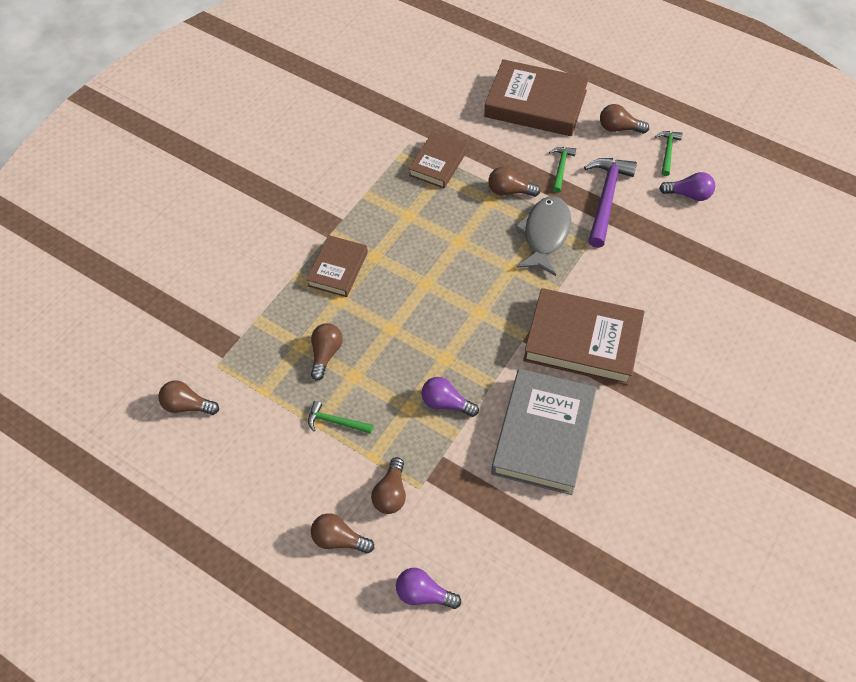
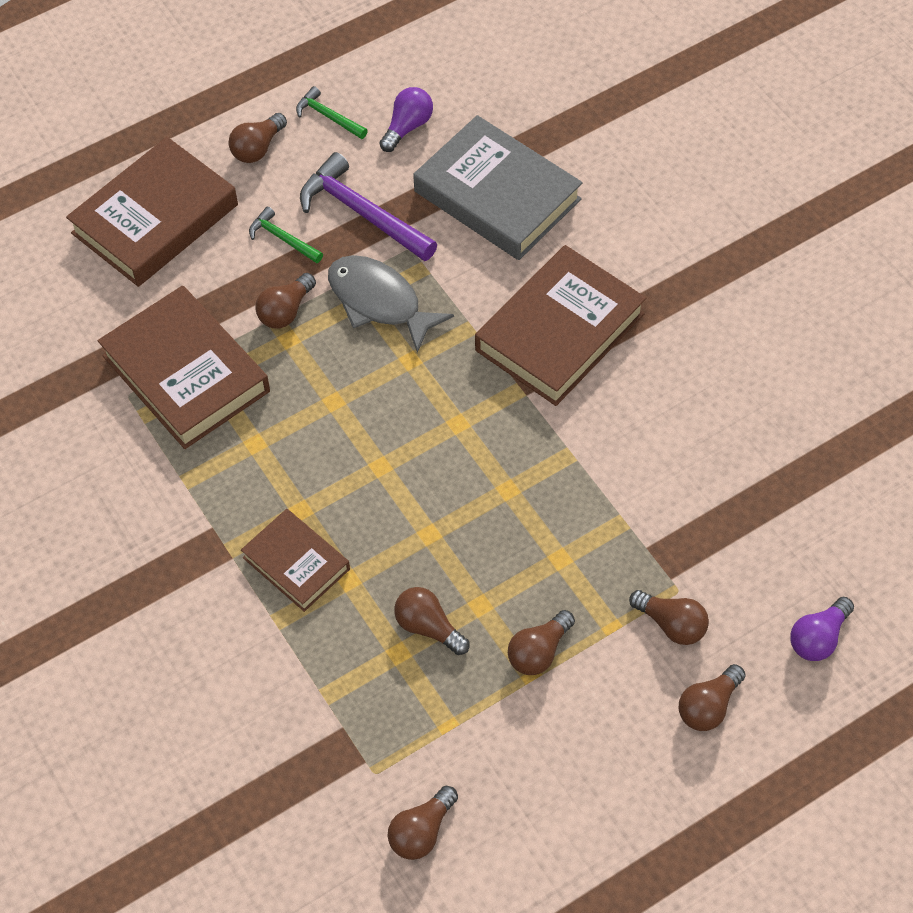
camera: 65 degrees left, 0 degrees up
(335, 422) = (539, 652): green hammer -> brown light bulb
(438, 163) = (186, 373): brown book -> brown book, size x1.72
(446, 403) = (574, 514): purple light bulb -> none
(543, 435) = (668, 429): grey book -> grey book (497, 195)

